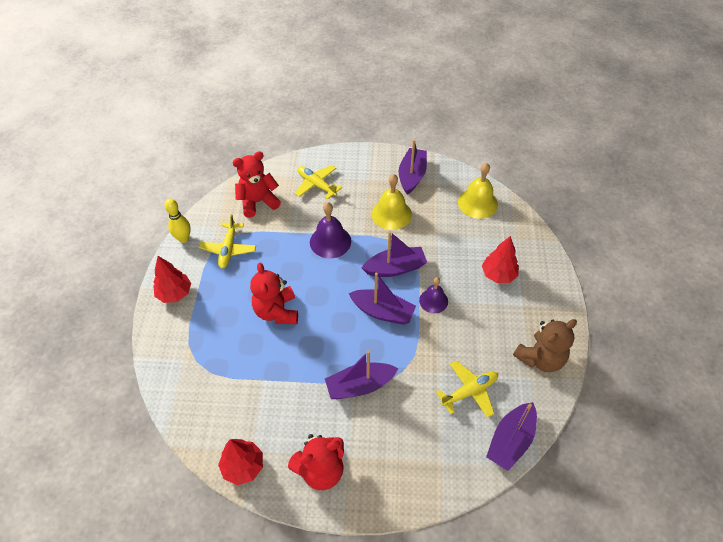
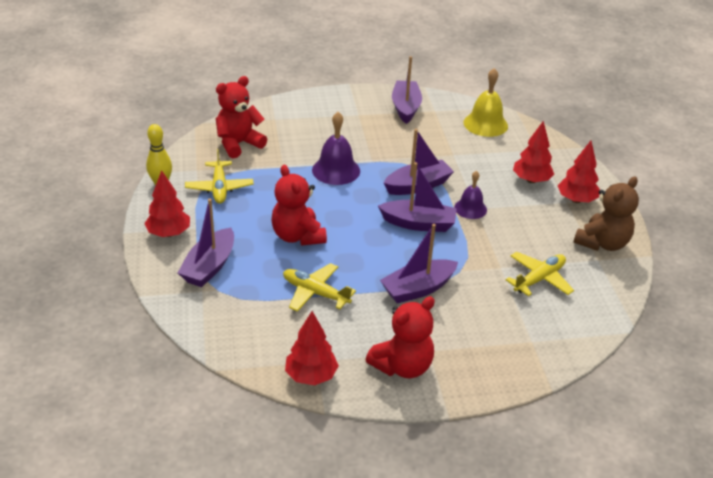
camera: 15 degrees left, 15 degrees down
(316, 185) = (301, 124): yellow plane -> yellow plane (315, 293)
(391, 214) = (395, 141): yellow bell -> none
(510, 441) = (598, 314): purple boat -> purple boat (209, 266)
(532, 304) = (576, 200): none -> red tree

